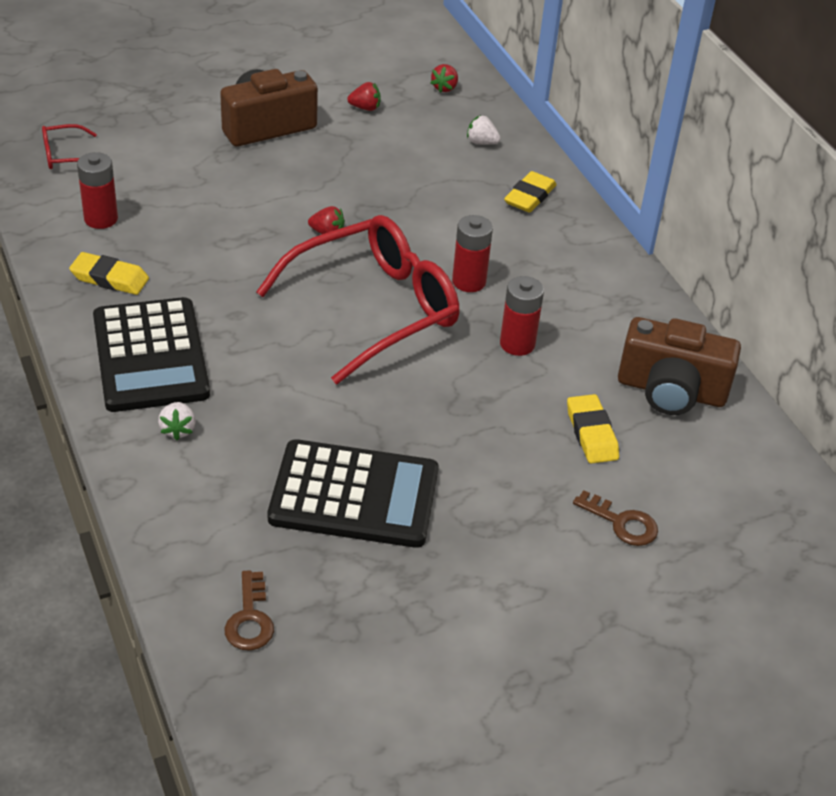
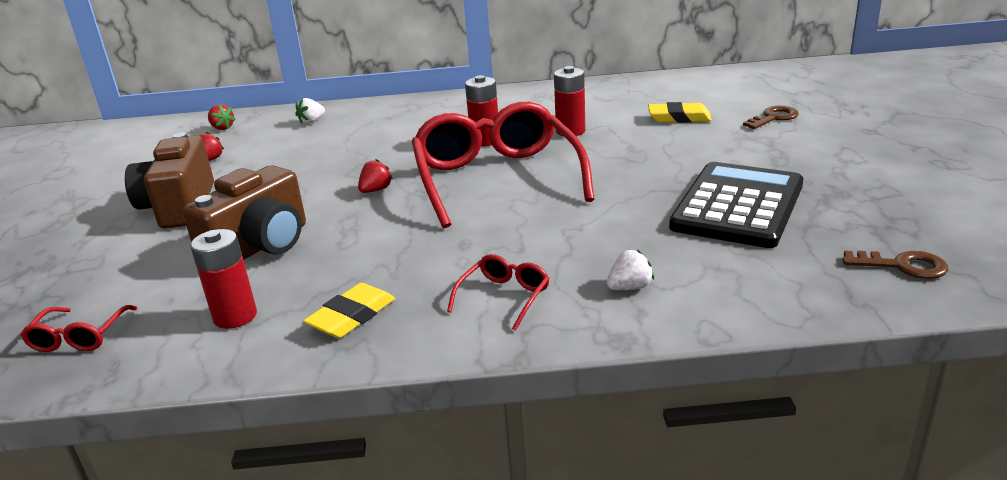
camera: 65 degrees left, 15 degrees down
(150, 356) = (504, 297): black calculator -> red glasses
(178, 429) = (630, 287): white strawberry -> white strawberry turned 45 degrees counterclockwise
(530, 196) = (397, 112): yellow eraser -> none
(671, 391) = (641, 92): brown camera -> brown camera (260, 246)

